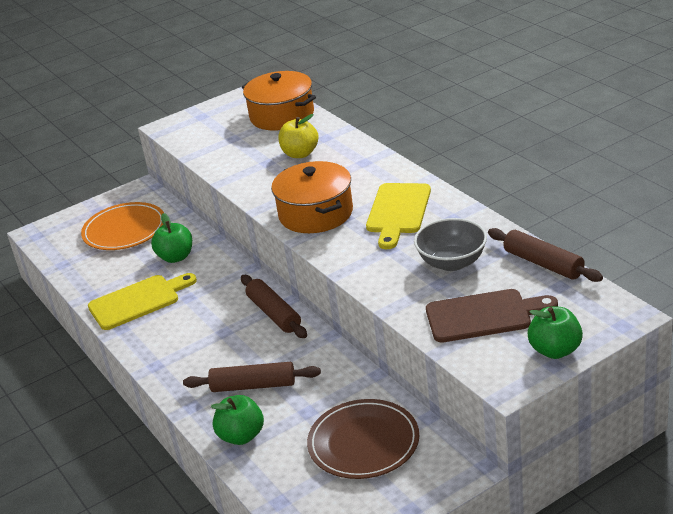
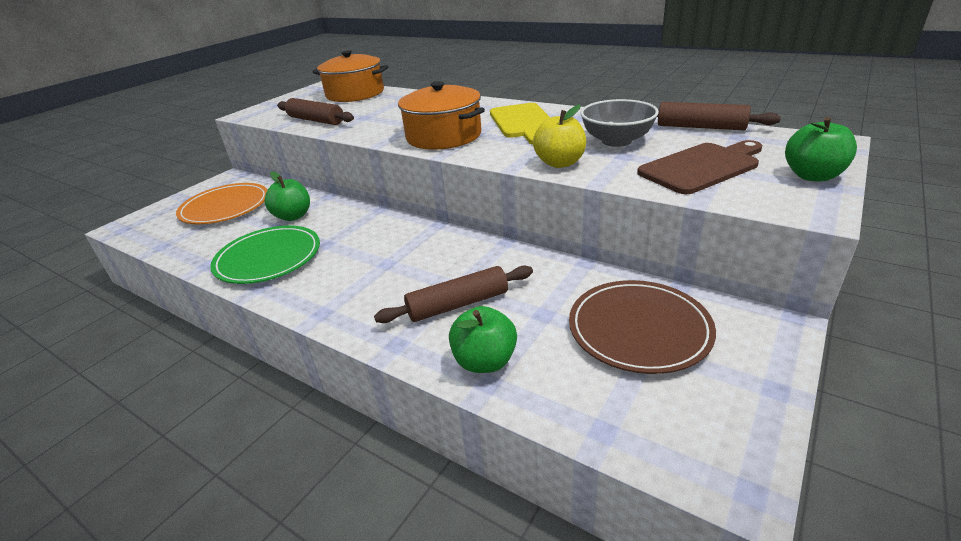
camera: 25 degrees left, 0 degrees up
(138, 301) = (268, 258): yellow cutting board -> green plate
(274, 313) = (431, 237): brown rolling pin -> brown rolling pin (316, 120)
(300, 154) = (392, 108): yellow apple -> yellow apple (560, 163)

